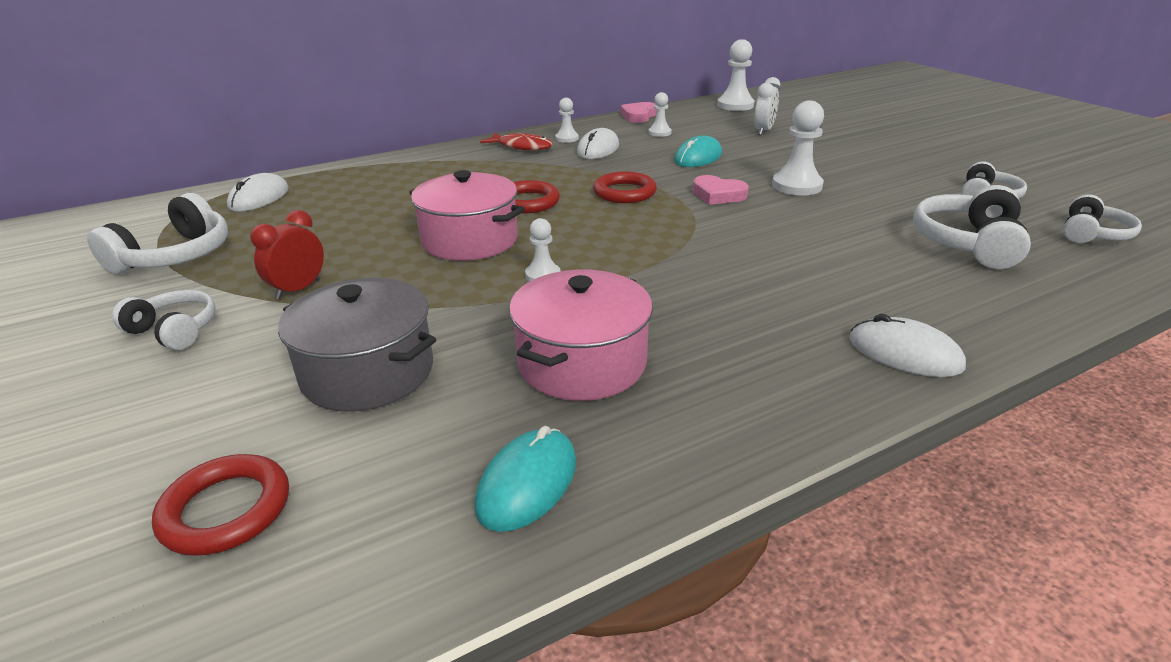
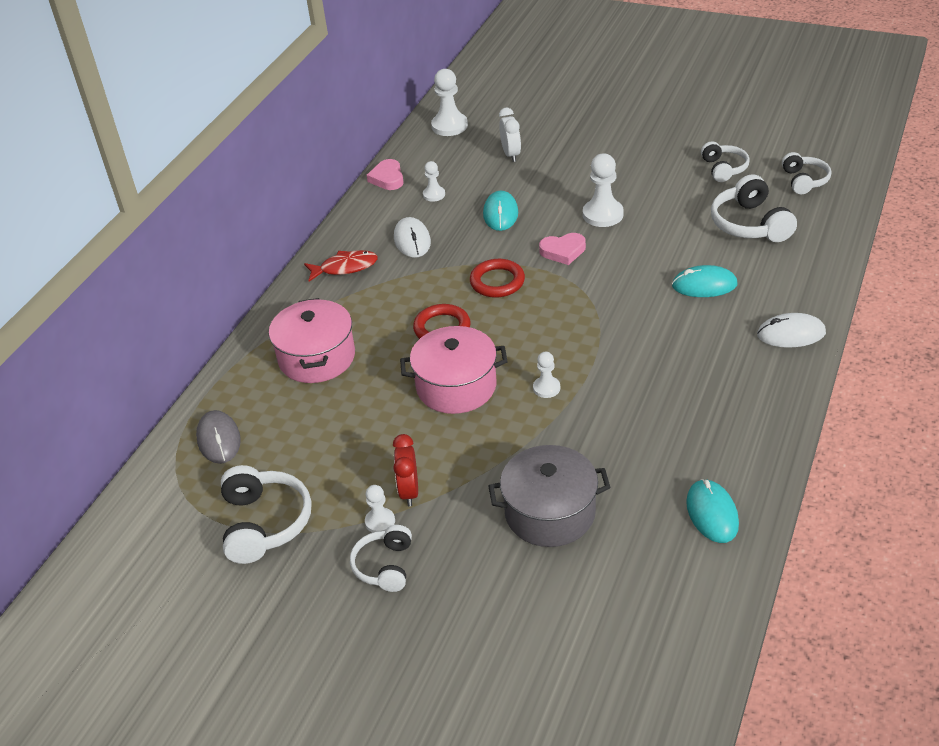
camera: 35 degrees left, 10 degrees up
(174, 330) = (385, 566): white headphones -> white headphones turned 75 degrees counterclockwise
(226, 510) = (602, 616): red ring -> none
(259, 198) = (219, 439): white mouse -> grey mouse
(567, 138) = (368, 238): white pawn -> white pawn (380, 521)
(582, 363) = (651, 435): pink pot -> pink pot (317, 357)
(840, 268) = (704, 285): none -> turquoise mouse

